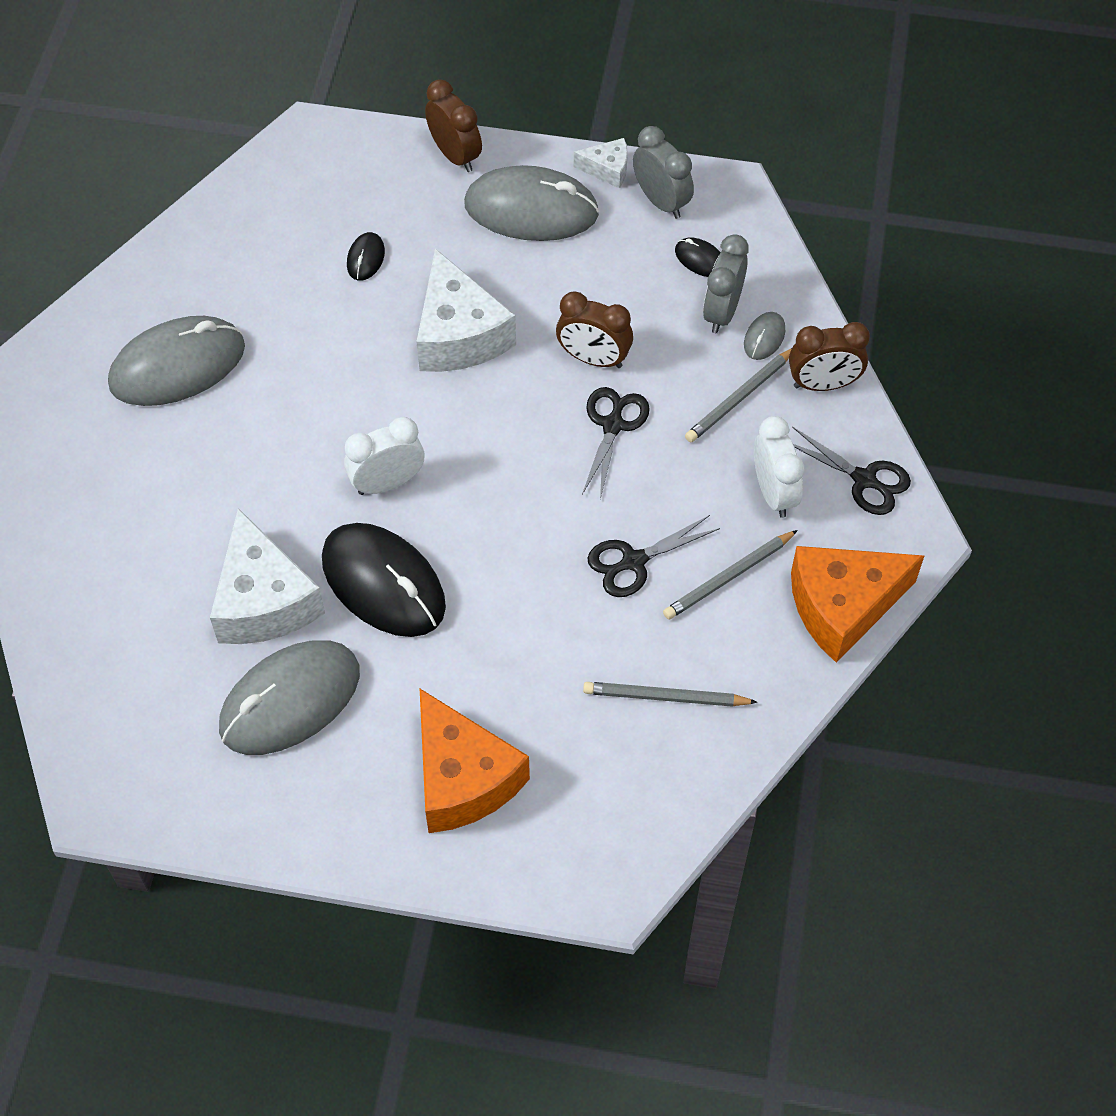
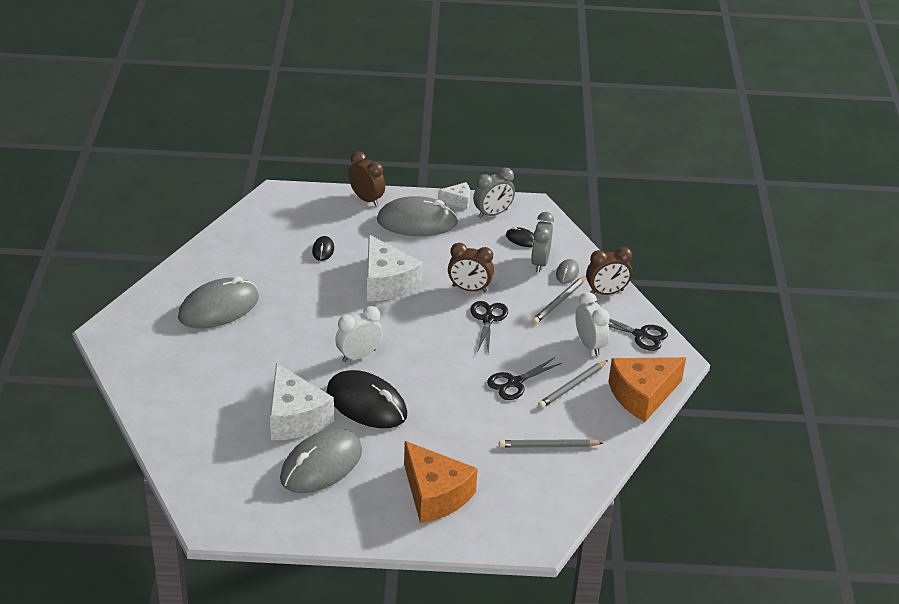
camera: 10 degrees left, 20 degrees down
(661, 201) = (493, 214): grey clock -> grey clock turned 105 degrees clockwise

